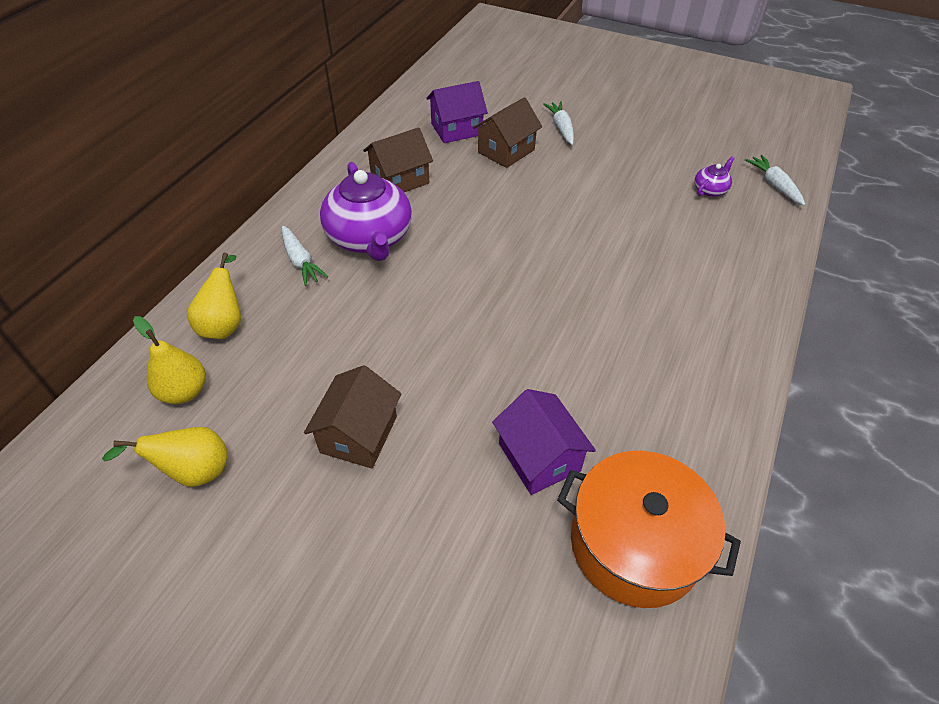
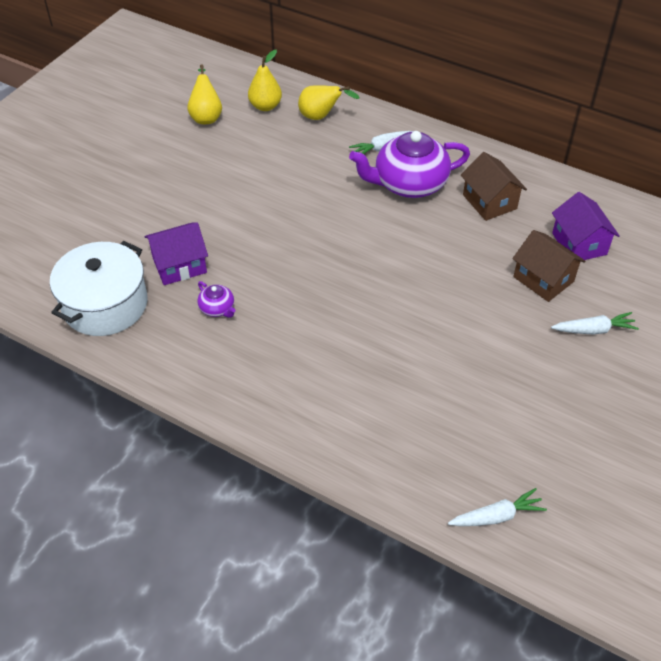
camera: 95 degrees right, 0 degrees up
(359, 434) = (217, 181): brown house -> none
(634, 544) = (105, 304): orange pot -> white pot
(710, 190) = (484, 446): purple teapot -> purple teapot (217, 308)

